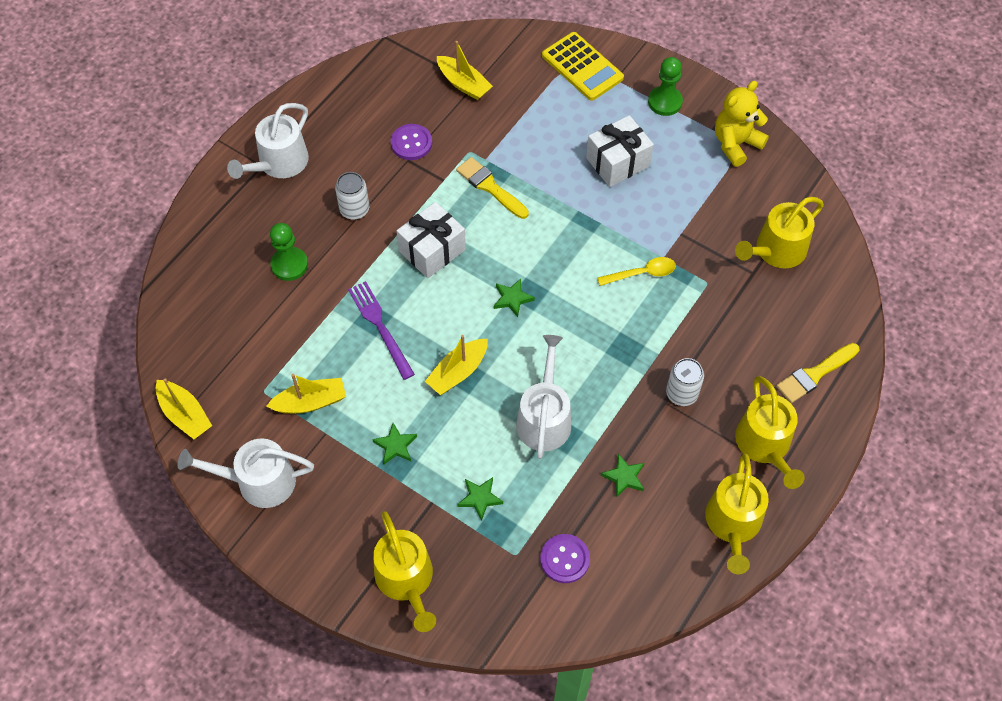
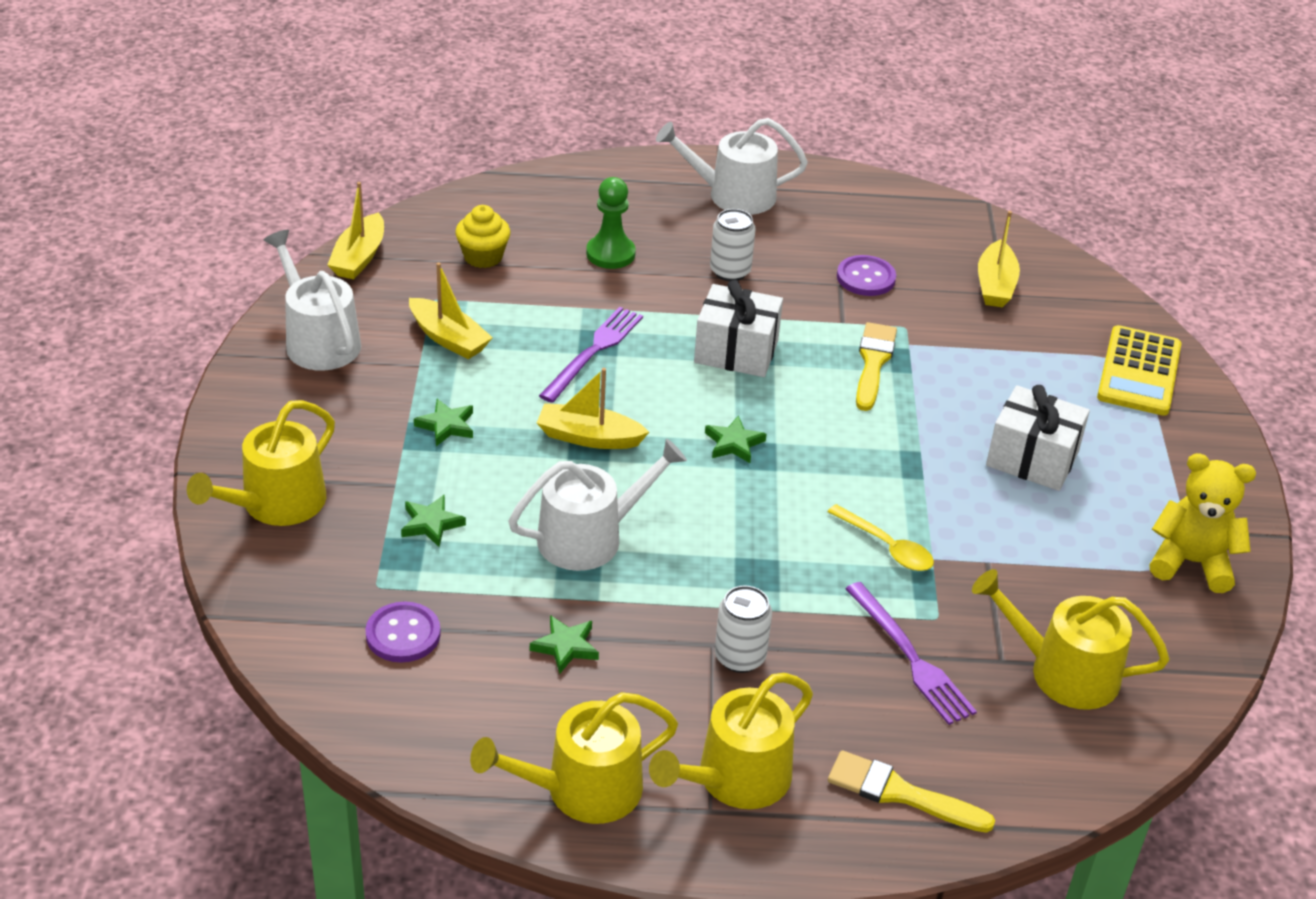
camera: 55 degrees right, 20 degrees down
(239, 339) = (483, 257): none -> yellow cupcake
(665, 102) = (1176, 467): green pawn -> none
(727, 313) = (910, 657): none -> purple fork

